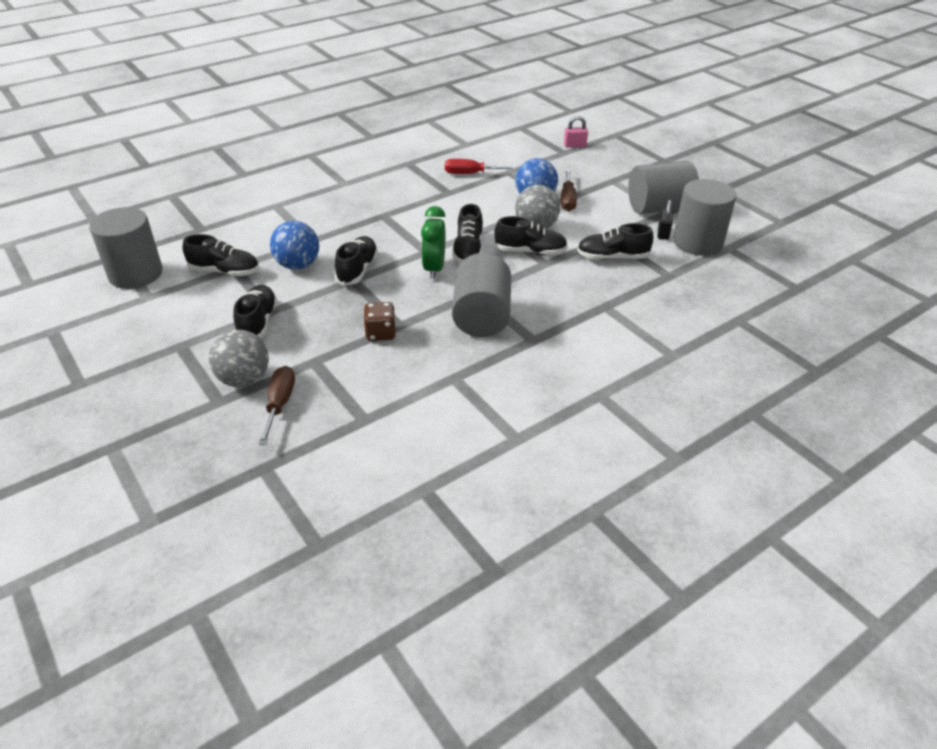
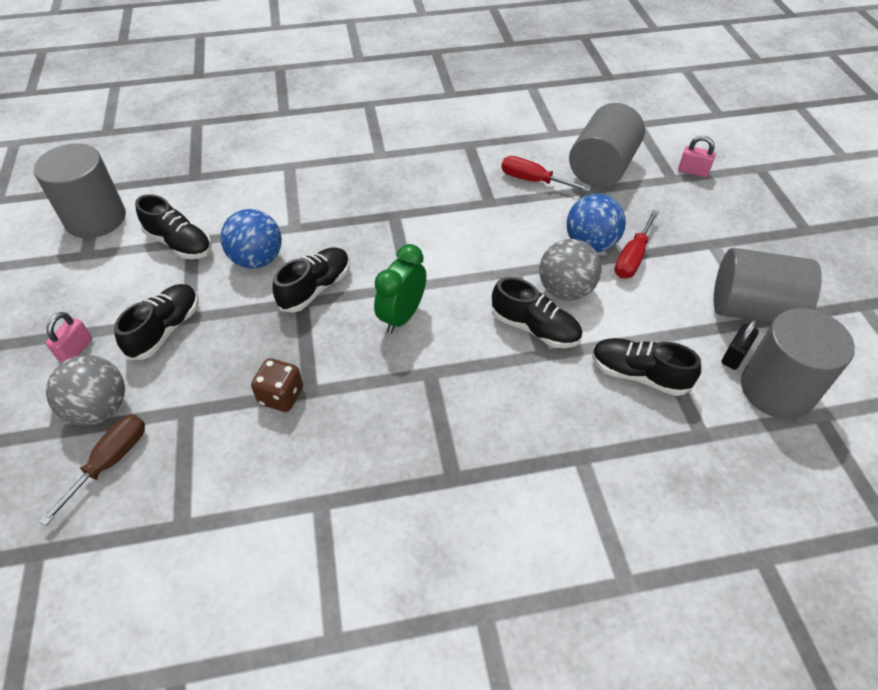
camera: 25 degrees right, 10 degrees up
(192, 353) = (76, 350): none -> pink padlock
(468, 250) = (460, 300): black shoe -> none
(481, 317) = (412, 414): grey cylinder -> grey cylinder (601, 168)
(567, 200) = (632, 258): brown screwdriver -> red screwdriver

